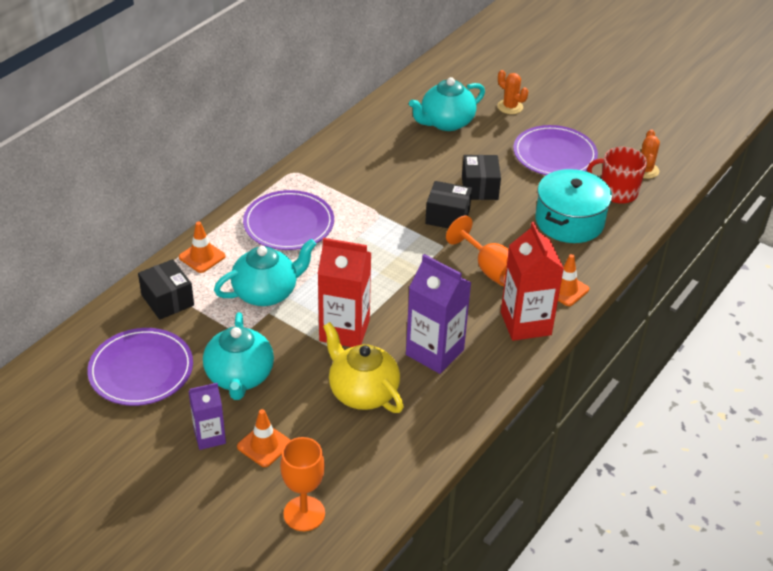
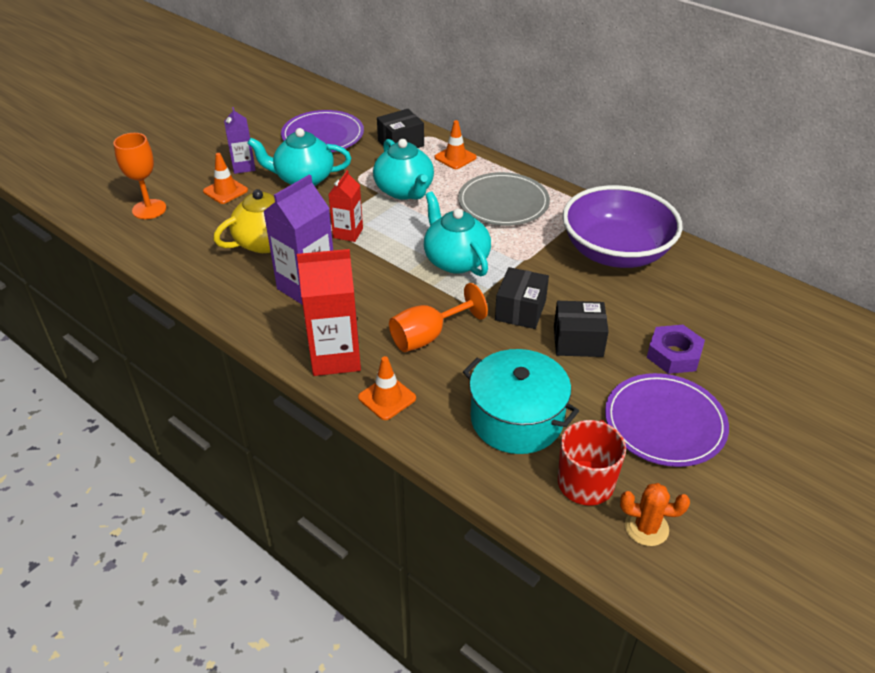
camera: 95 degrees right, 0 degrees up
(289, 223) = (503, 203): purple plate -> grey plate
(344, 330) = (348, 233): red carton -> red carton, size x0.59
(363, 161) = (616, 252): none -> purple bowl
(446, 123) = (712, 322): turquoise teapot -> turquoise teapot (455, 260)
(485, 144) = (674, 355): none -> purple nut
(510, 107) = (771, 387): orange cactus -> none

